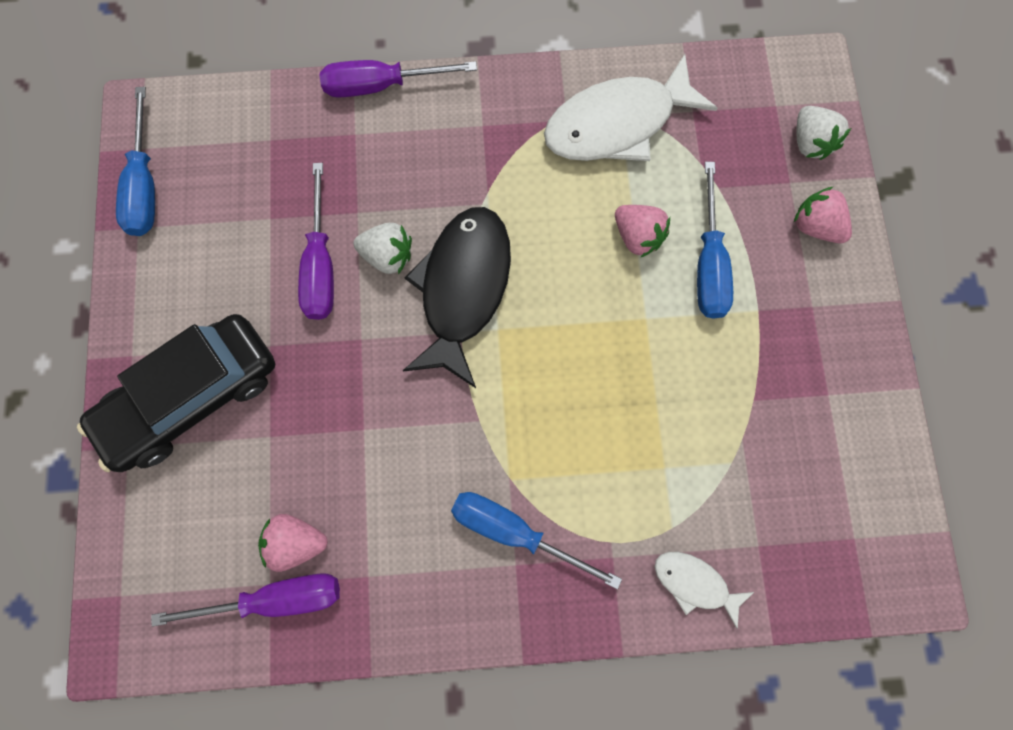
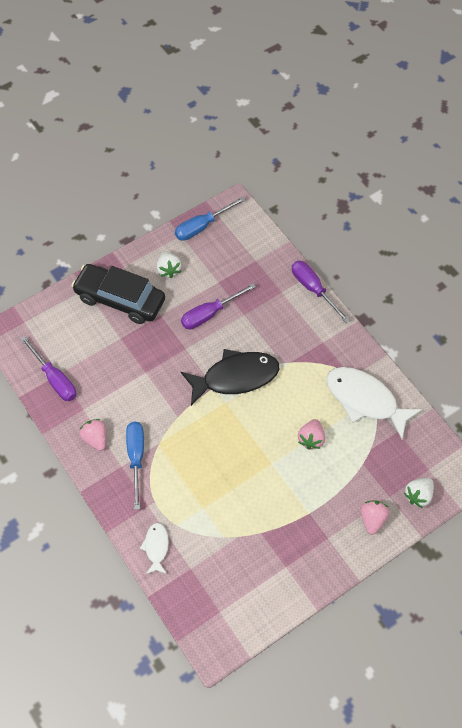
camera: 60 degrees right, 15 degrees down
(296, 541) = (82, 373): pink strawberry -> pink strawberry (96, 439)
(388, 256) = (231, 338): white strawberry -> white strawberry (168, 270)
(708, 263) = (318, 478): blue screwdriver -> none

